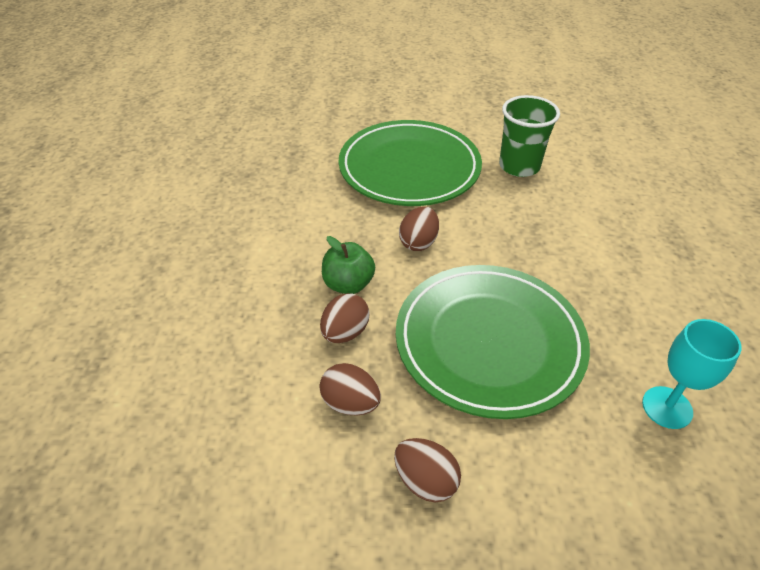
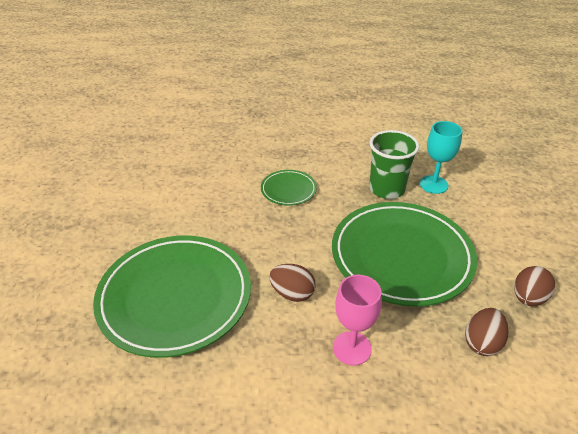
camera: 90 degrees left, 5 degrees down
(345, 332) = (411, 349): brown egg -> none
(348, 284) = (352, 348): green apple -> pink goblet
(519, 166) = (189, 217): green cup -> green cup (387, 189)
(592, 239) = (288, 190): none -> green plate

